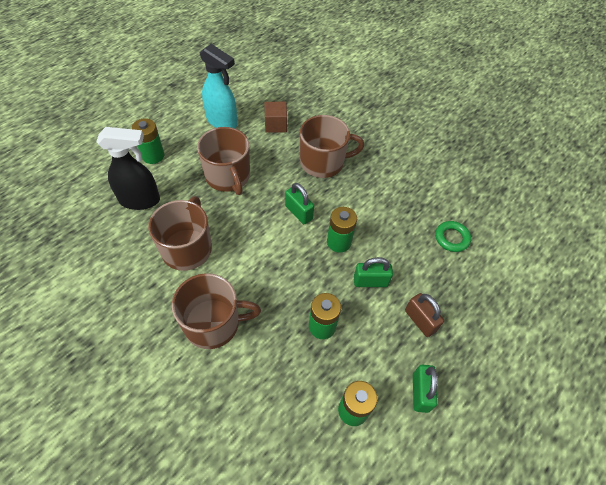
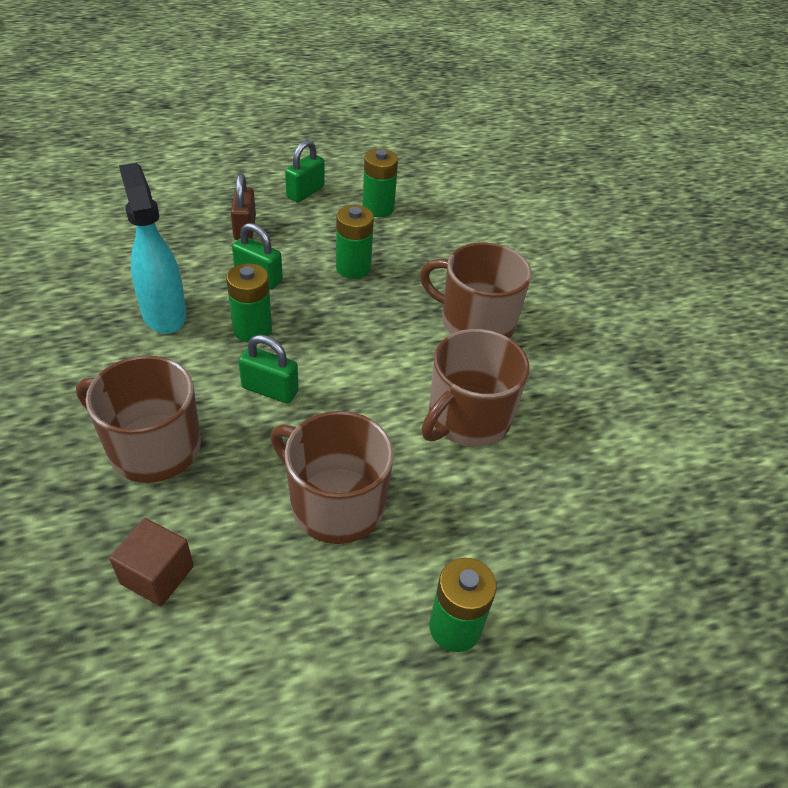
camera: 150 degrees left, 10 degrees down
(140, 200) = (514, 533): black spray bottle -> none
(222, 122) = (259, 647): turquoise spray bottle -> turquoise spray bottle (164, 314)
(228, 176) = (335, 504): brown mug -> brown mug turned 60 degrees counterclockwise
(298, 212) = (270, 390): green padlock -> green padlock turned 60 degrees counterclockwise
(451, 238) = (108, 269): green ring -> none

